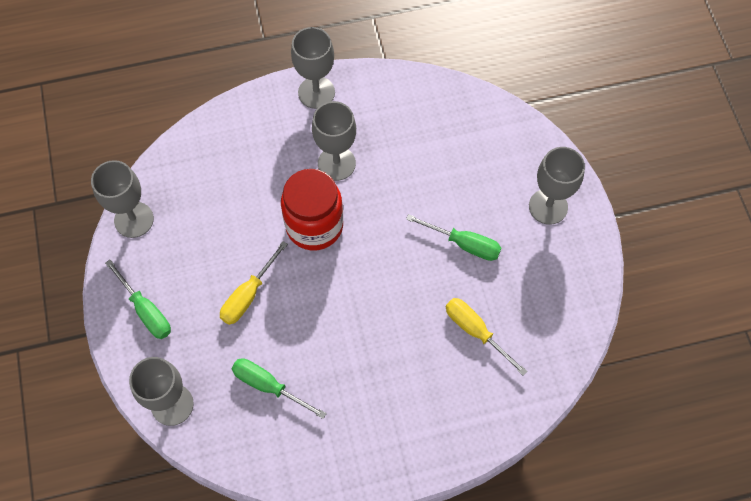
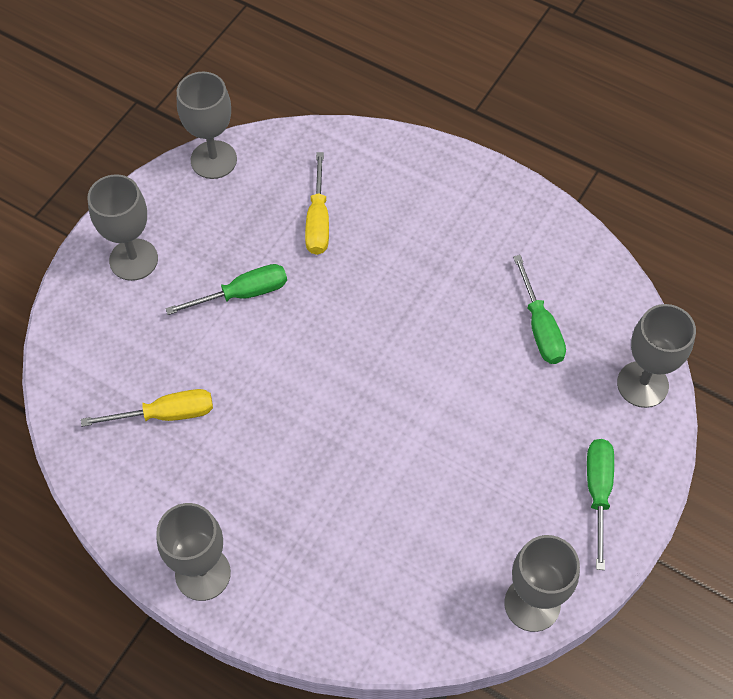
camera: 135 degrees left, 5 degrees down
(248, 295) = (484, 420): yellow screwdriver -> yellow screwdriver (166, 414)
(314, 226) = (356, 430): red jar -> none
(336, 163) = (269, 473): grey goblet -> grey goblet (213, 160)
(464, 244) = (243, 294): green screwdriver -> green screwdriver turned 90 degrees clockwise

